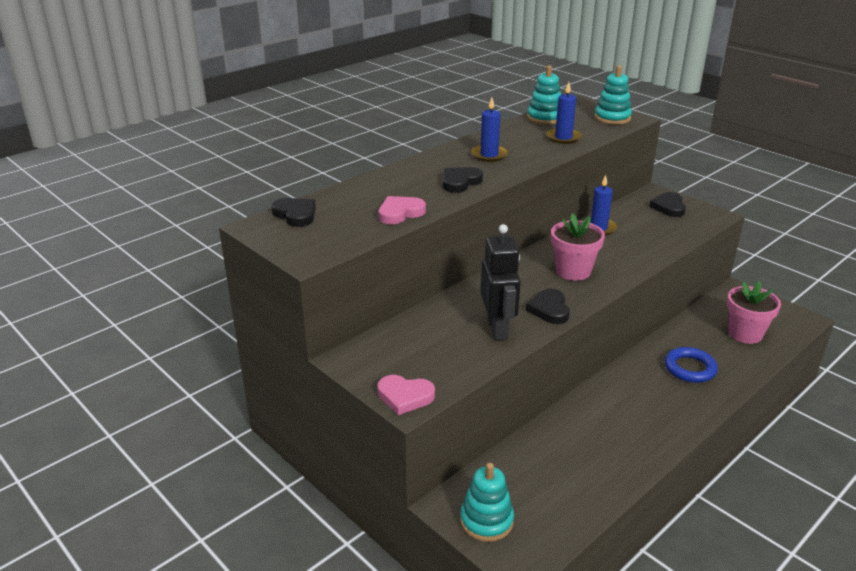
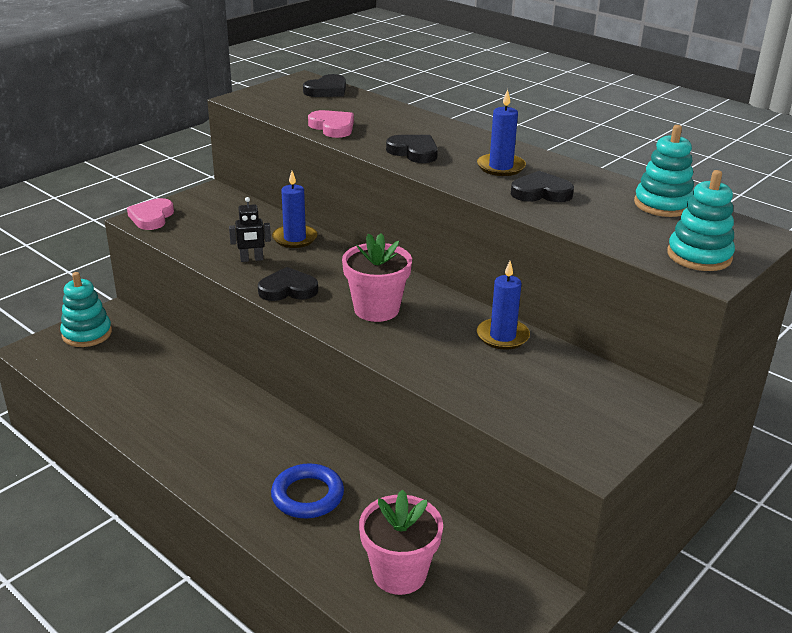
camera: 85 degrees right, 0 degrees up
(498, 329) = (251, 259): black robot -> black robot, size x0.54
(563, 138) = (586, 214): blue candle -> blue candle (295, 238)
(669, 207) = (602, 410): black heart -> black heart (541, 192)

